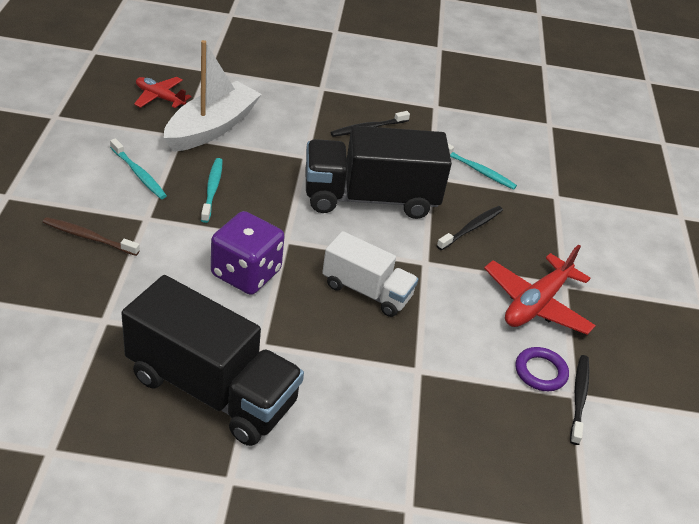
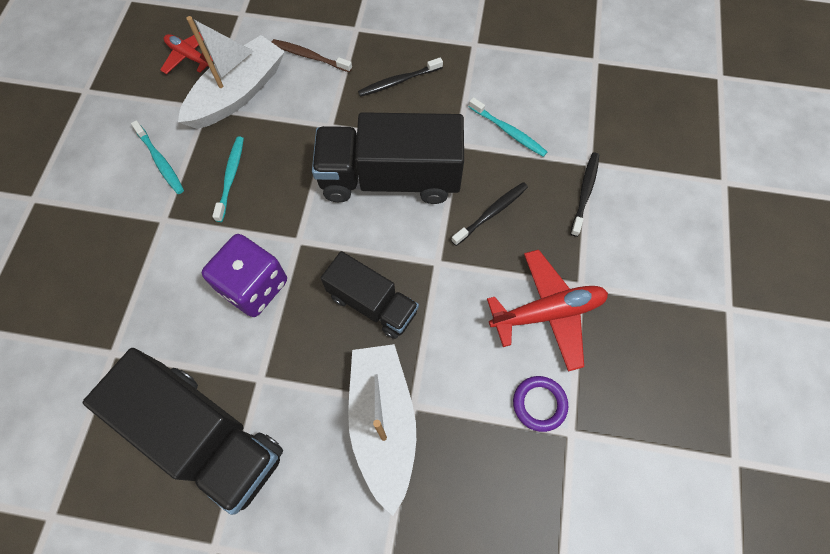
camera: 10 degrees right, 25 degrees up
(88, 237) = (105, 248): brown toothbrush -> brown toothbrush (309, 56)
(366, 291) = (372, 304): white truck -> black truck
(390, 382) = (383, 423): none -> white boat
(536, 304) = (547, 313): red plane -> red plane turned 150 degrees counterclockwise
(579, 397) = (575, 437): black toothbrush -> black toothbrush (585, 192)

